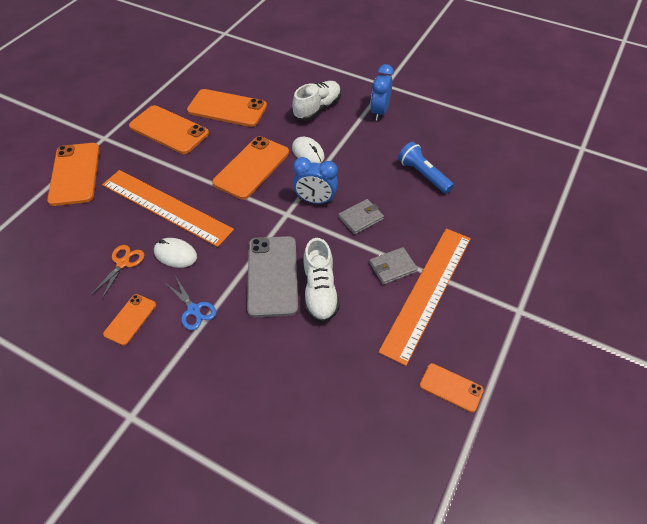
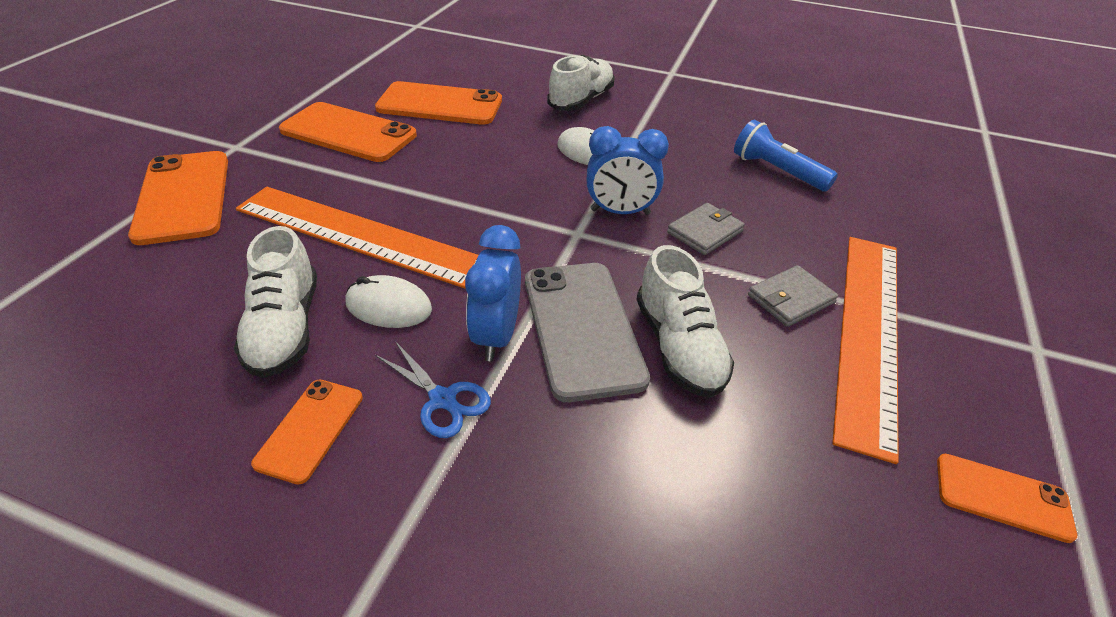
camera: 10 degrees left, 10 degrees down
(123, 263) = (285, 328): orange scissors -> white shoe
(251, 167) = (499, 174): orange phone -> none
(379, 112) = (676, 101): blue clock -> blue clock (496, 336)

